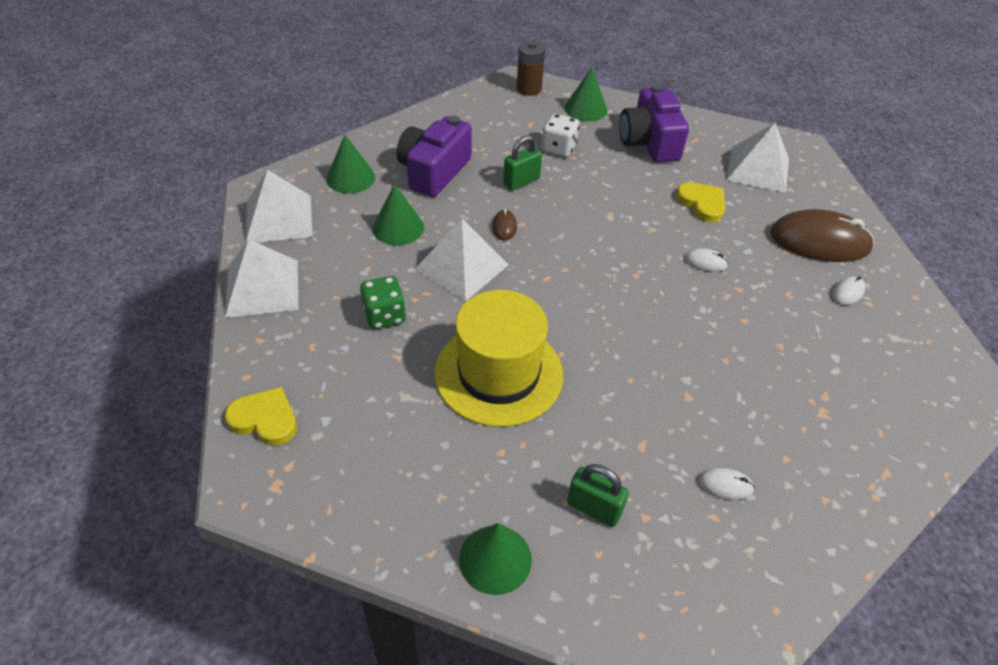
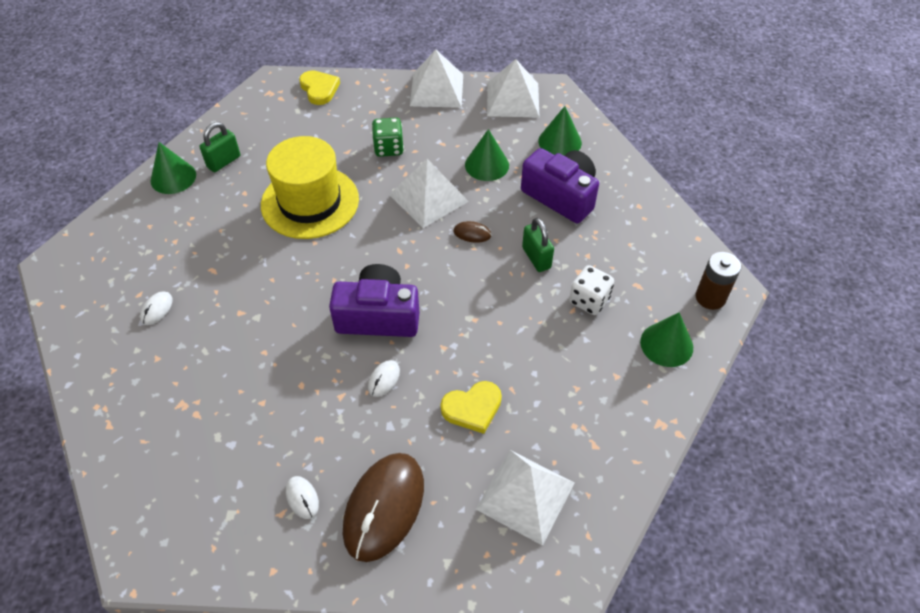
camera: 105 degrees right, 5 degrees up
(265, 419) = (319, 89): yellow heart -> yellow heart turned 60 degrees counterclockwise
(594, 508) = (179, 230): green padlock -> green padlock (224, 162)
(649, 142) = (593, 391): purple camera -> purple camera (378, 316)

